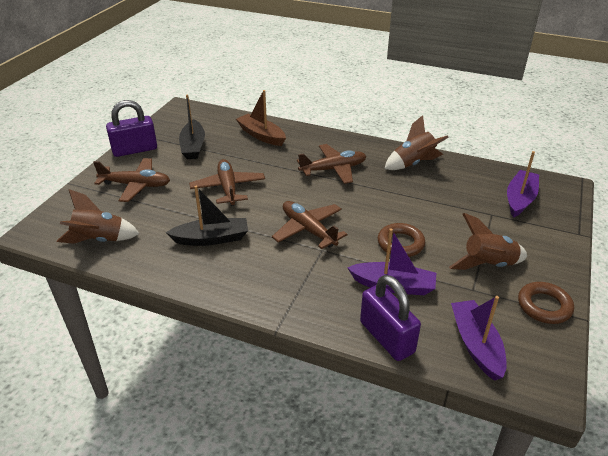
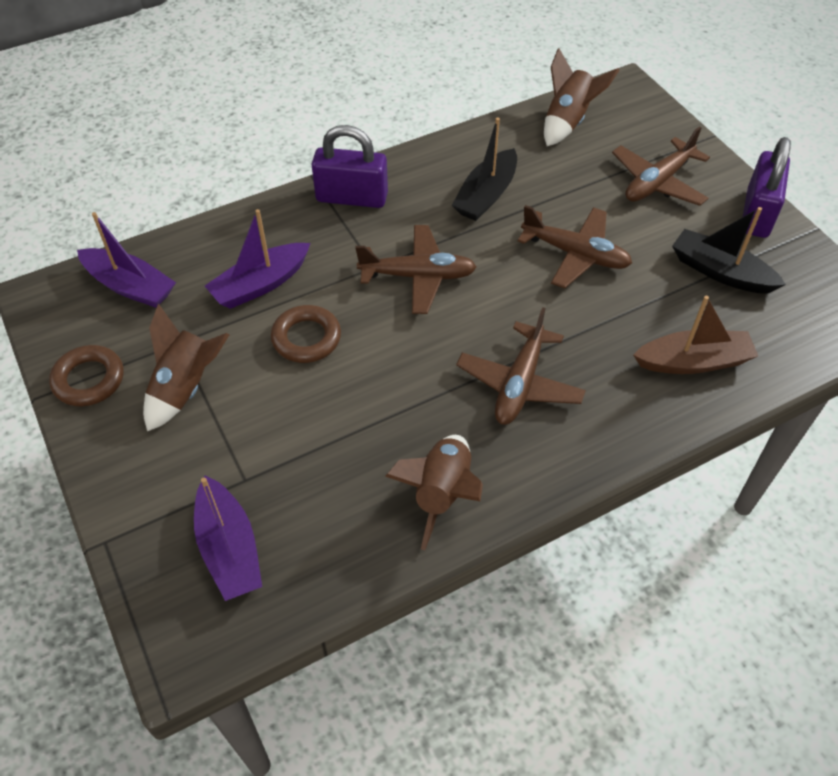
camera: 130 degrees right, 15 degrees up
(387, 337) = (215, 235): purple padlock -> purple padlock (352, 197)

